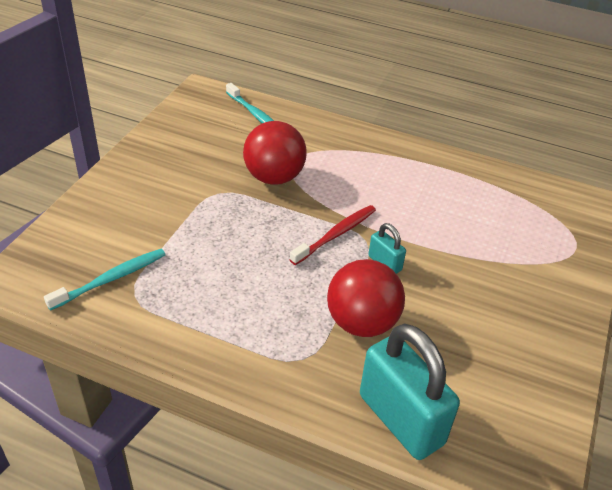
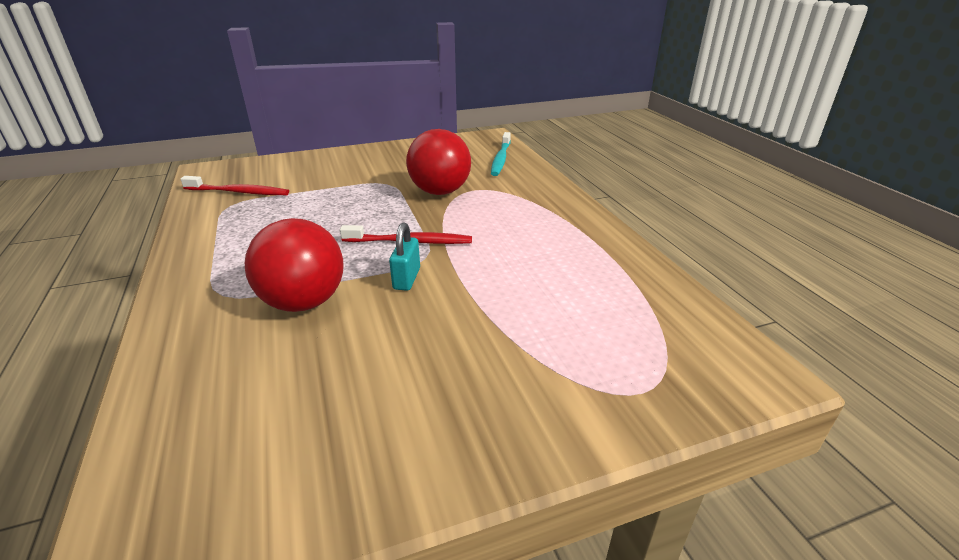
camera: 50 degrees right, 10 degrees down
(111, 279) = (239, 192): turquoise toothbrush -> red toothbrush
(401, 419) = (176, 385): turquoise padlock -> none

